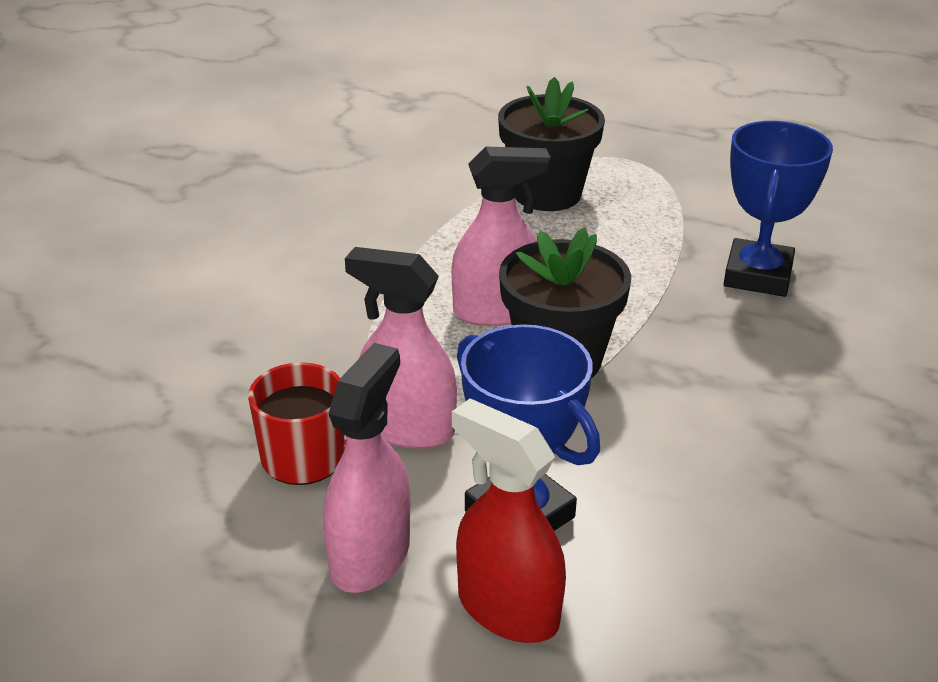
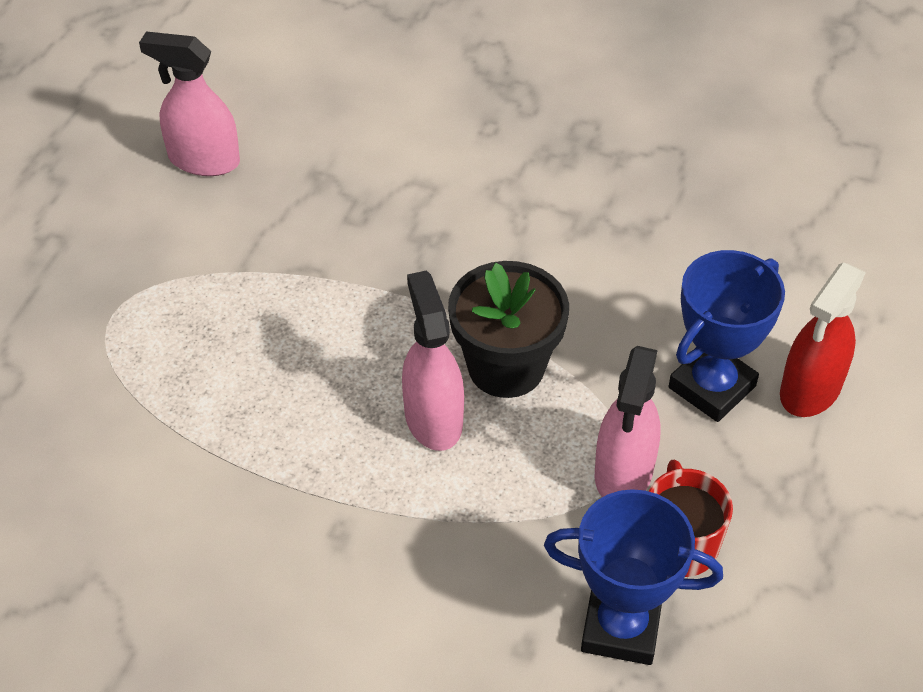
camera: 95 degrees left, 15 degrees up
(370, 556) = (782, 480): pink spray bottle -> pink spray bottle (203, 160)
(547, 194) = (194, 385): black flower pot -> none
(758, 276) = (352, 223): blue trophy -> blue trophy (621, 627)

